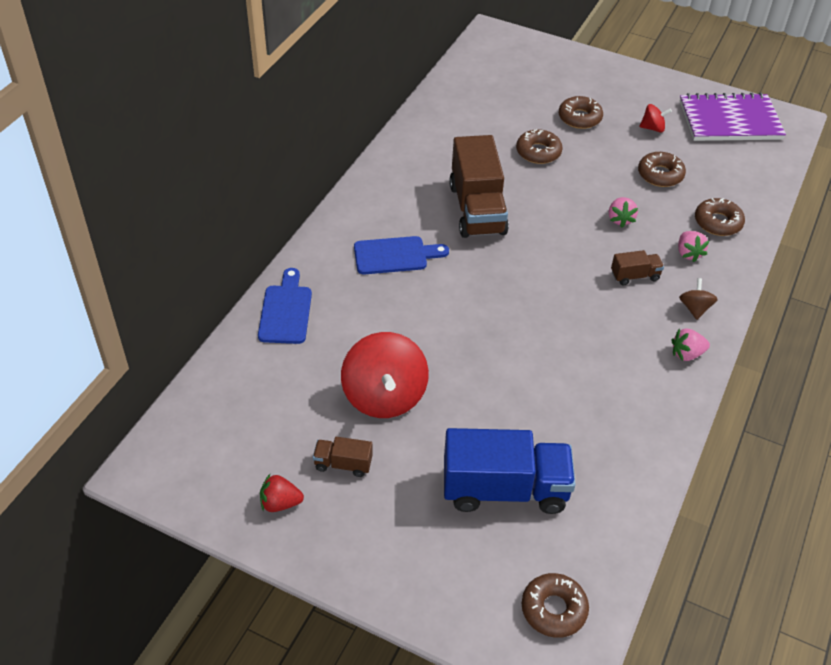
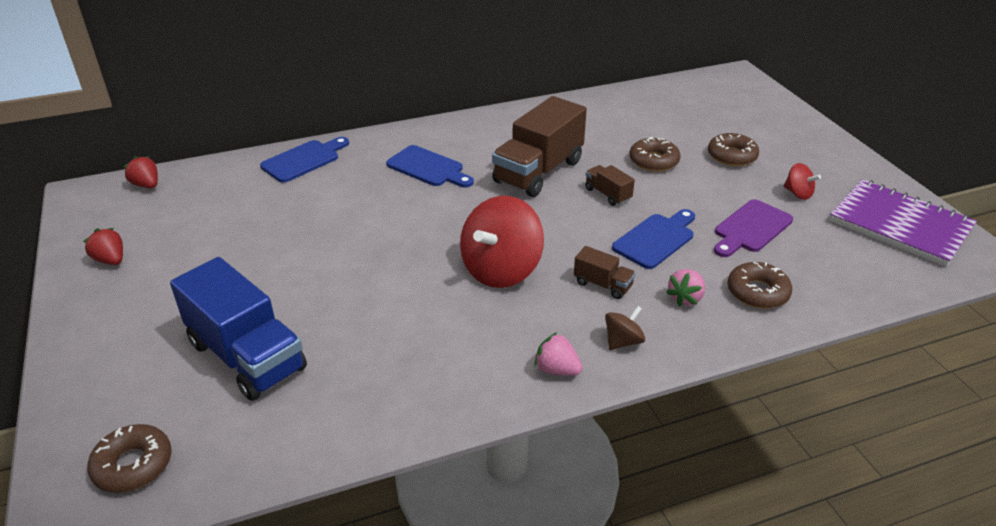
camera: 45 degrees right, 10 degrees down
(188, 423) = (146, 185): none -> red strawberry
(343, 464) = (181, 264): brown truck -> brown truck (607, 194)
(384, 396) = (275, 243): red spinning top -> red spinning top (501, 270)
(620, 219) = (656, 239): pink strawberry -> blue cutting board
(660, 175) = (751, 228): brown donut -> purple cutting board

